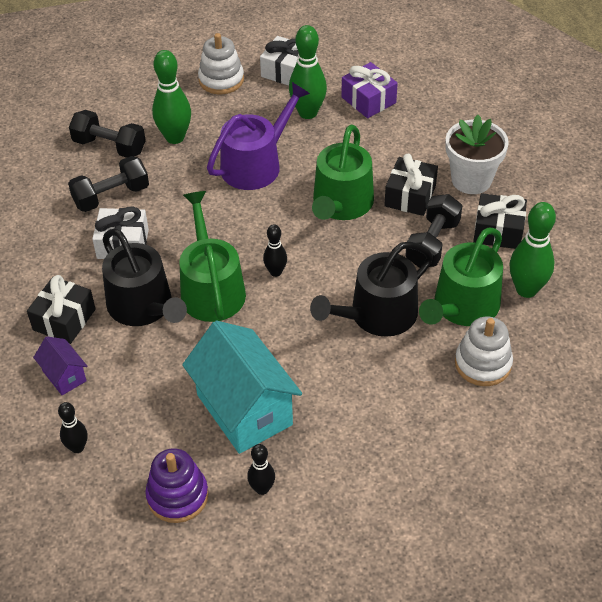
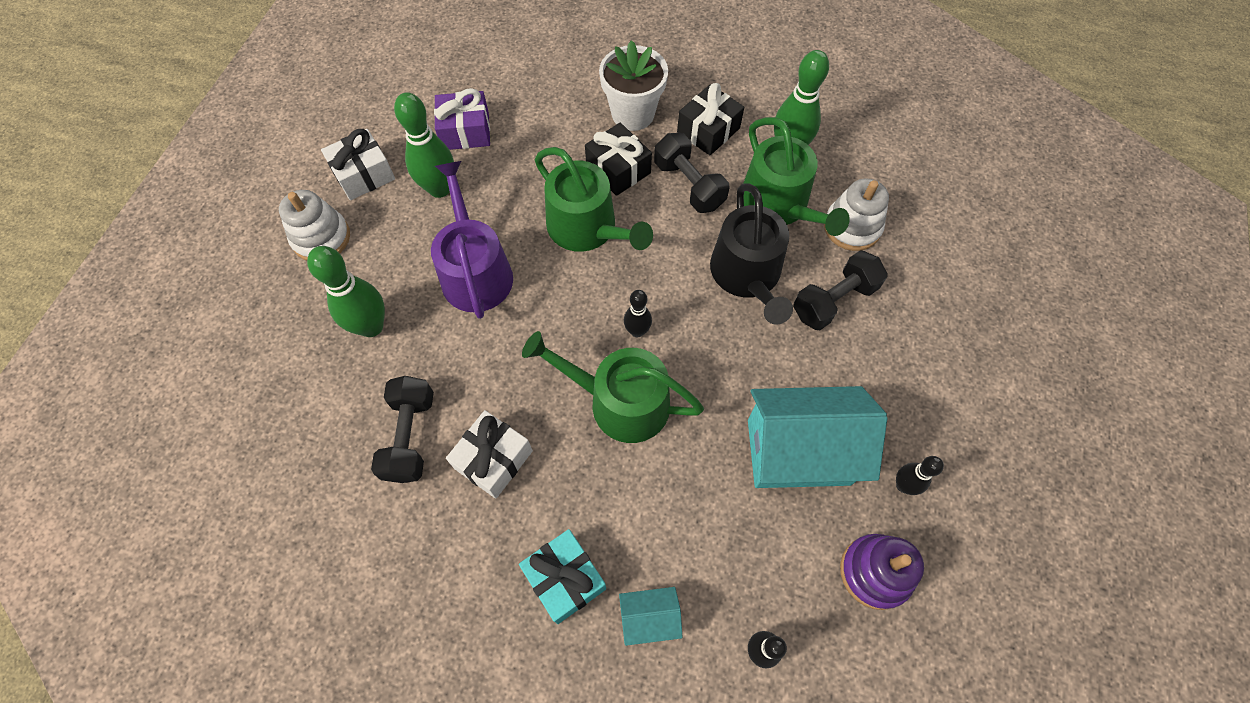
camera: 60 degrees left, 15 degrees up
(64, 319) = (564, 579): black gift -> turquoise gift
(64, 376) = (649, 618): purple house -> turquoise house
(109, 146) = (328, 400): black dumbbell -> black dumbbell (834, 300)
(144, 307) = (601, 482): black watering can -> none

